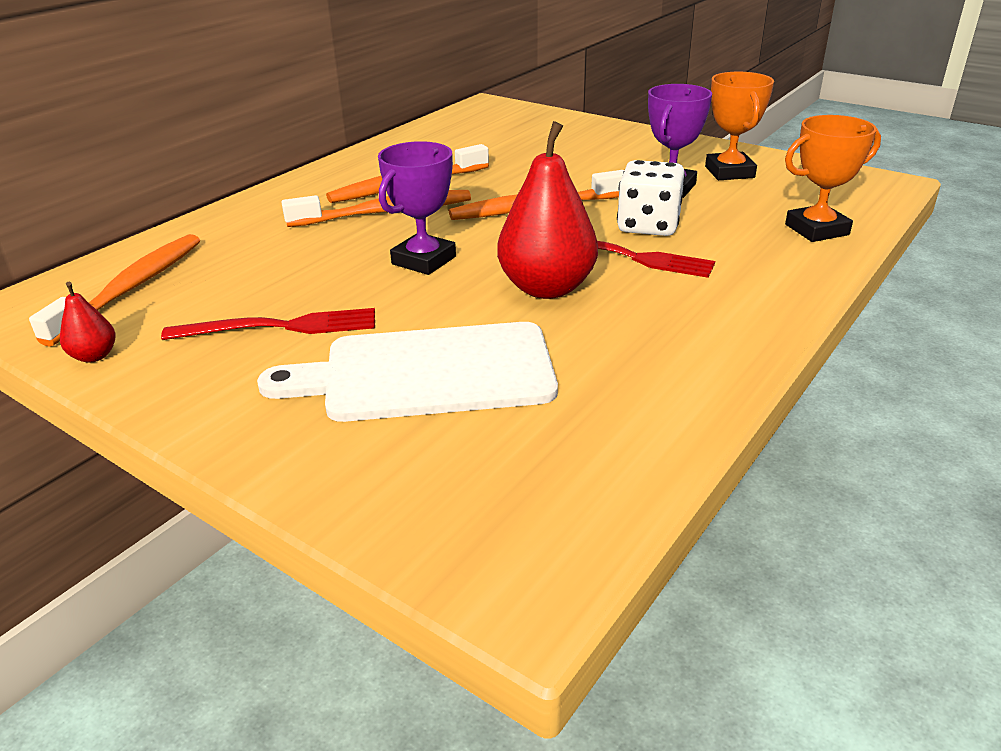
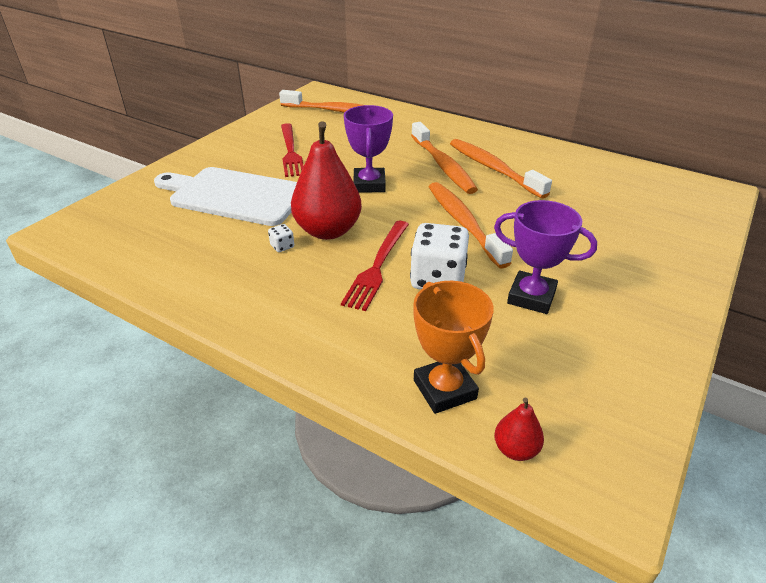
camera: 85 degrees right, 5 degrees up
(94, 356) = (272, 116): red pear -> red pear (515, 449)
(424, 260) = (369, 184): purple trophy -> purple trophy turned 60 degrees clockwise
(427, 373) = (234, 195): white cutting board -> white cutting board turned 60 degrees counterclockwise
(586, 320) = (282, 246): none -> white dice
(729, 172) = (591, 342): orange trophy -> none

